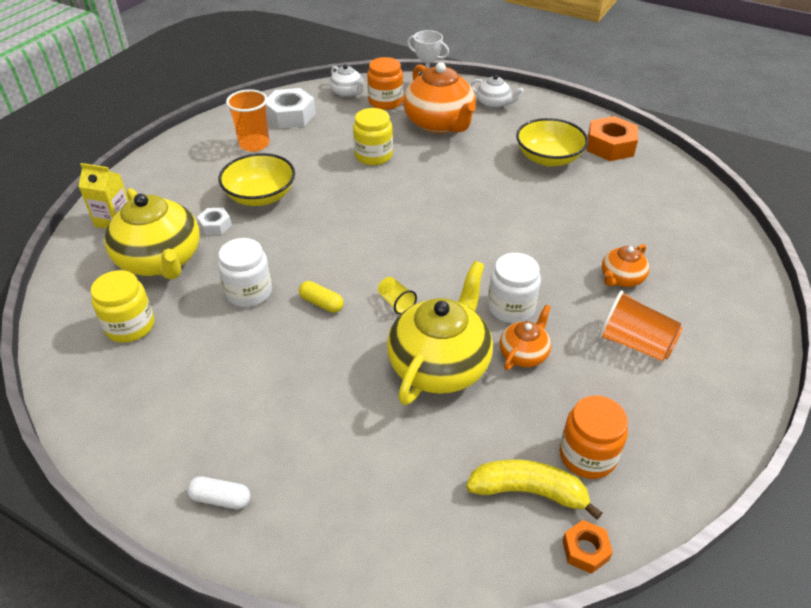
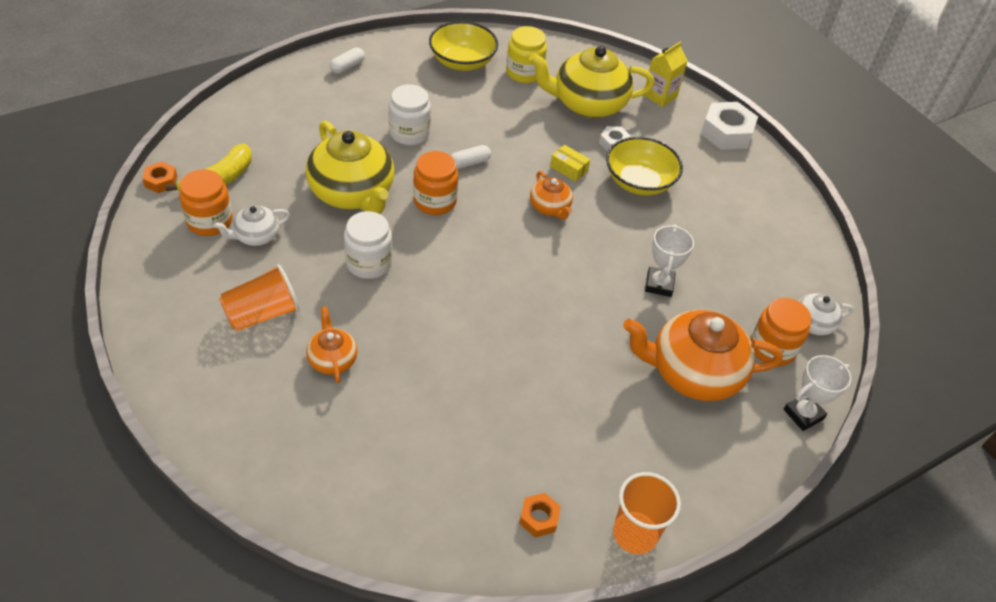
camera: 115 degrees right, 5 degrees up
(249, 292) = (514, 133): white jar -> white jar (409, 133)
(254, 144) = (734, 208): orange cup -> orange cup (635, 534)
(276, 239) = (569, 168): none -> yellow box
(290, 115) = (780, 255): white nut -> white nut (726, 133)
(321, 303) = (469, 163): yellow capsule -> white capsule
(373, 155) = (659, 284): yellow jar -> white trophy
(396, 303) = (435, 201): yellow cup -> orange jar
(494, 103) = (712, 456): white teapot -> white teapot (256, 236)
(524, 354) = (318, 242): orange teapot -> orange teapot (550, 207)
(548, 158) = (556, 433): yellow bowl -> yellow bowl (462, 62)
(610, 146) = (539, 518): orange nut -> orange nut, size x0.54

